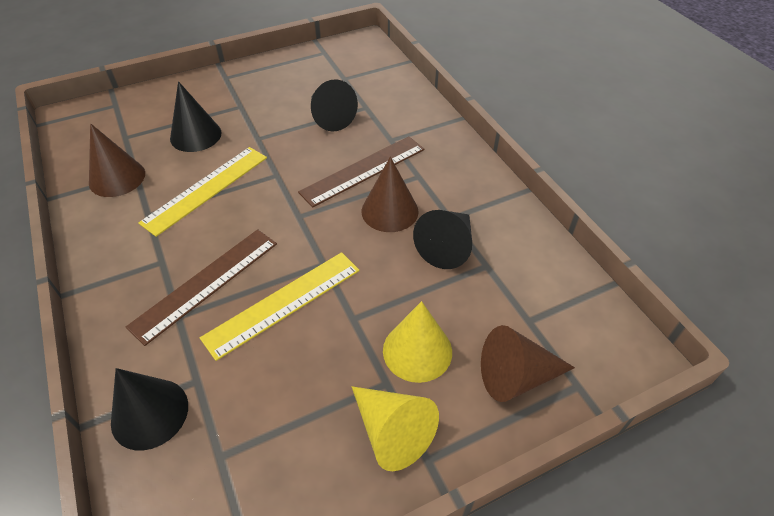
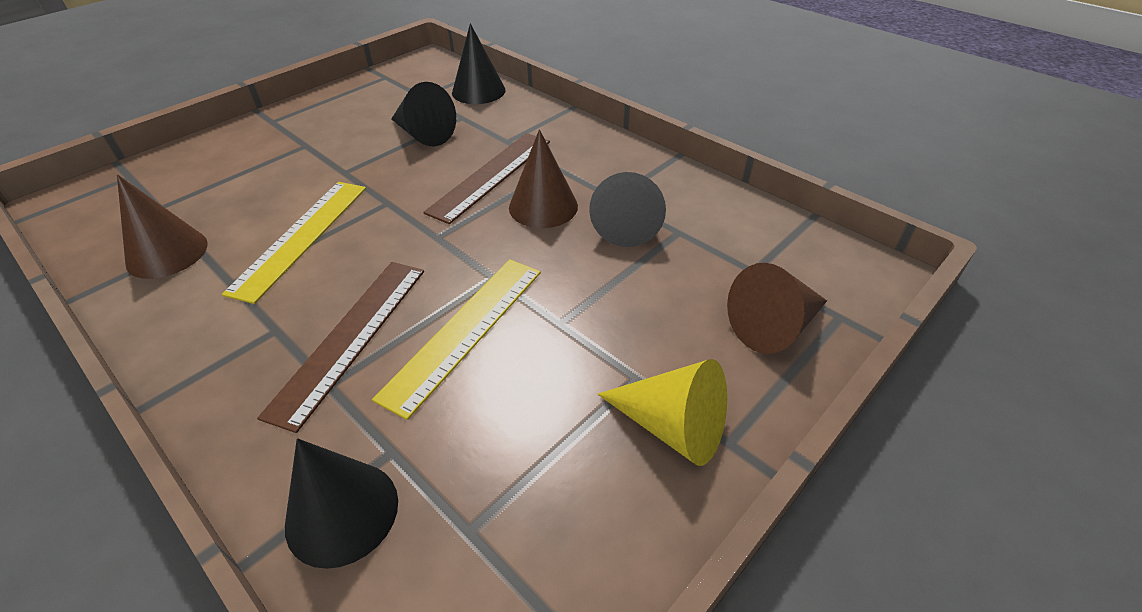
camera: 20 degrees left, 5 degrees down
(195, 135) = (260, 185): black cone -> black cone (478, 91)
(417, 351) = (653, 334): yellow cone -> none

